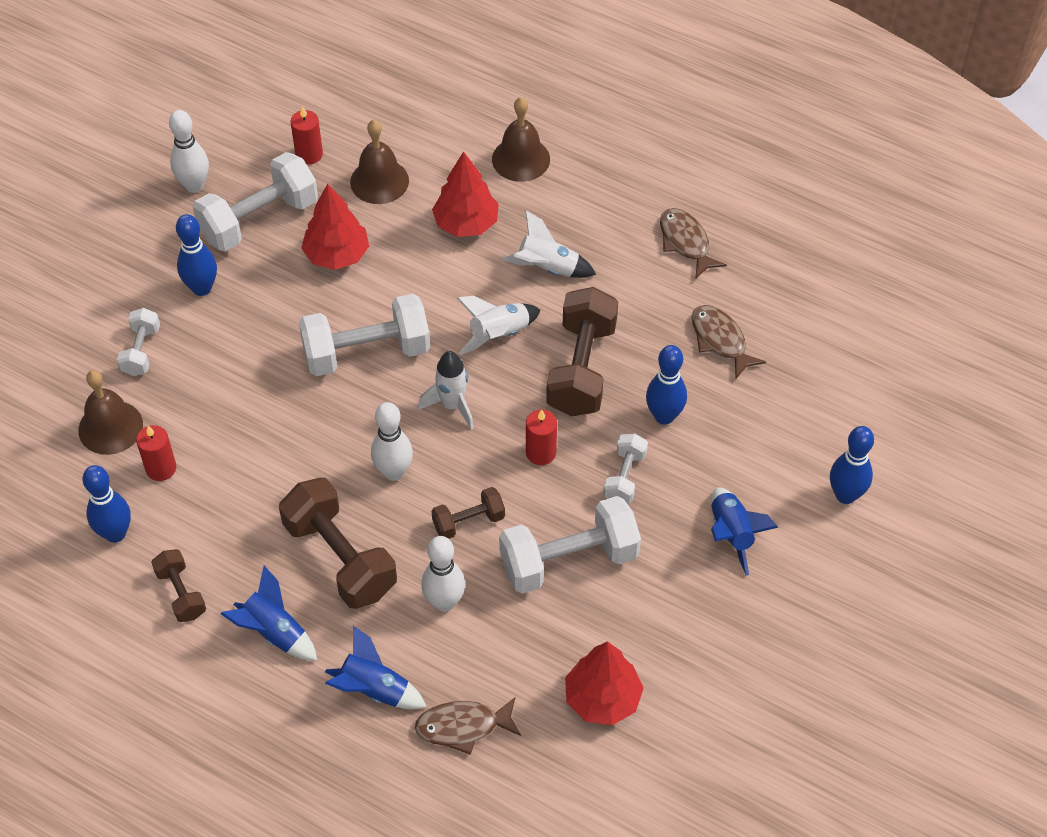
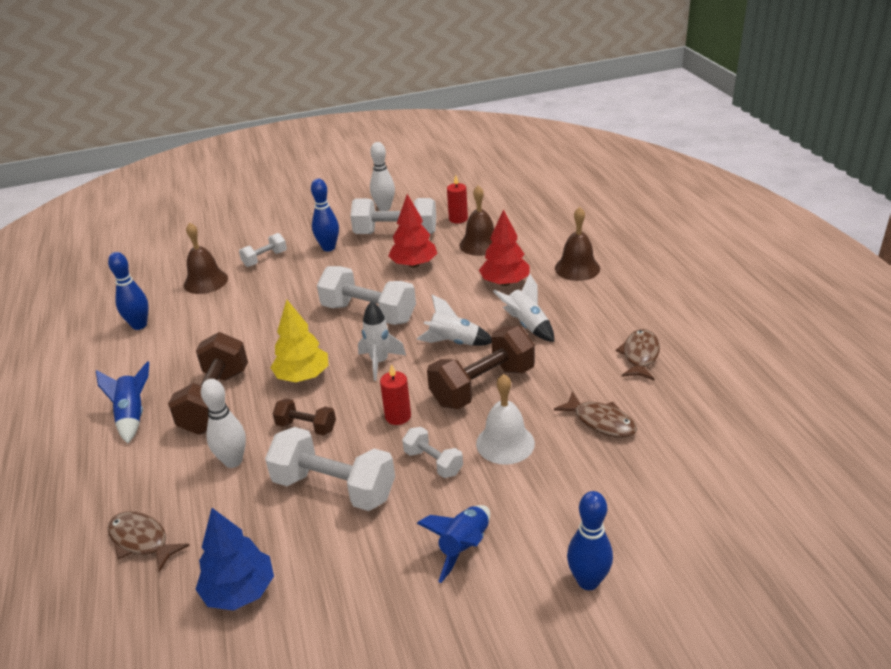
camera: 45 degrees right, 20 degrees down
(161, 468) = (199, 310): red candle -> none
(181, 593) = (123, 369): brown dumbbell -> none
(374, 690) = (131, 482): blue rocket -> none
(393, 472) = (302, 376): white bowling pin -> yellow tree
(602, 699) = (239, 591): red tree -> blue tree
(625, 477) = (433, 462): white dumbbell -> white dumbbell turned 75 degrees clockwise
(664, 416) = (505, 443): blue bowling pin -> white bell
(720, 340) = (601, 422): brown fish -> brown fish turned 120 degrees clockwise

